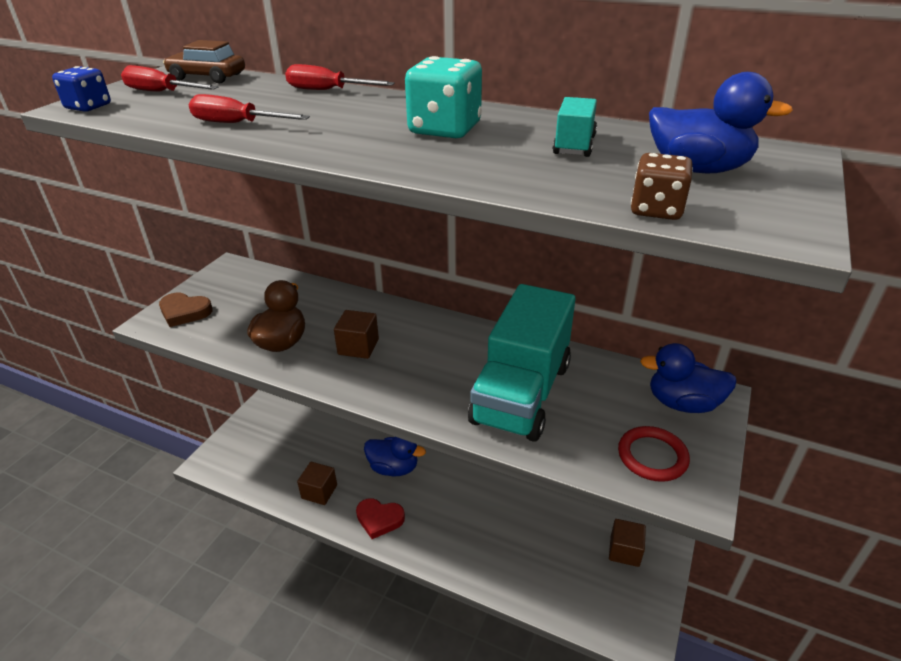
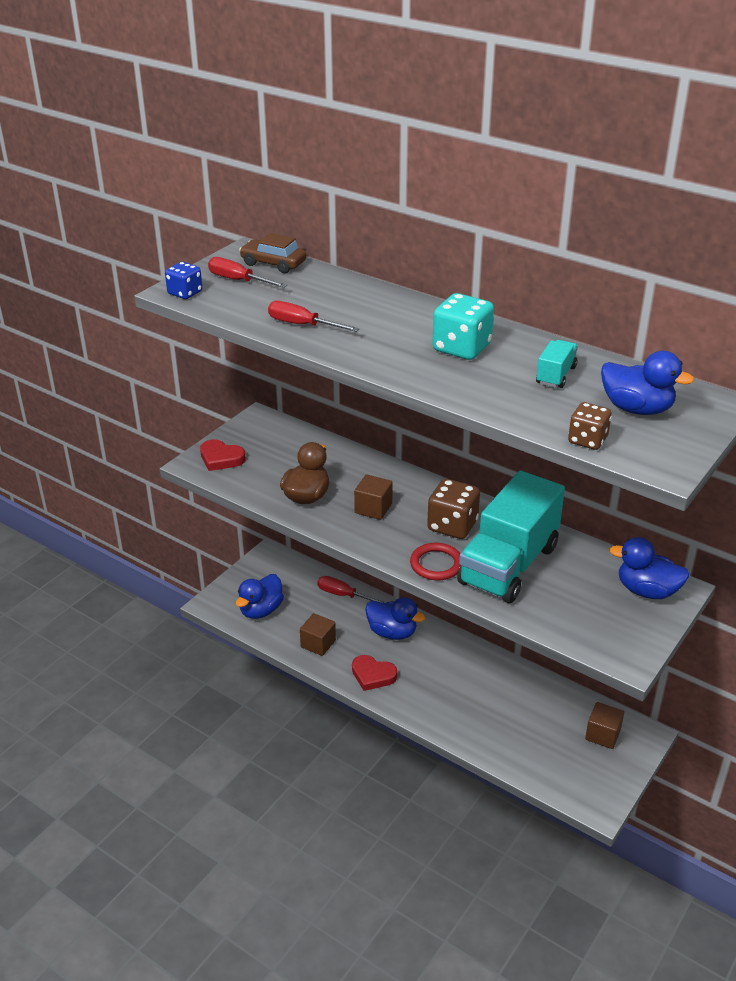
camera: 10 degrees right, 0 degrees up
(184, 312) = (221, 458): brown heart -> red heart
(258, 463) = (261, 610): none -> blue duck
(327, 91) = (374, 292): red screwdriver -> red screwdriver (344, 595)
(449, 355) = (452, 525): none -> brown dice
(652, 456) = (604, 627): red ring -> red ring (436, 564)

